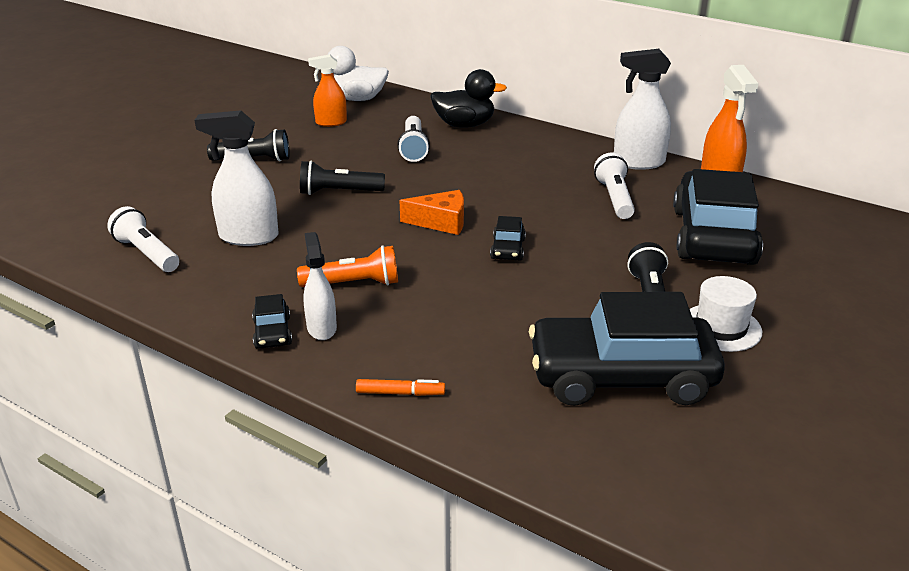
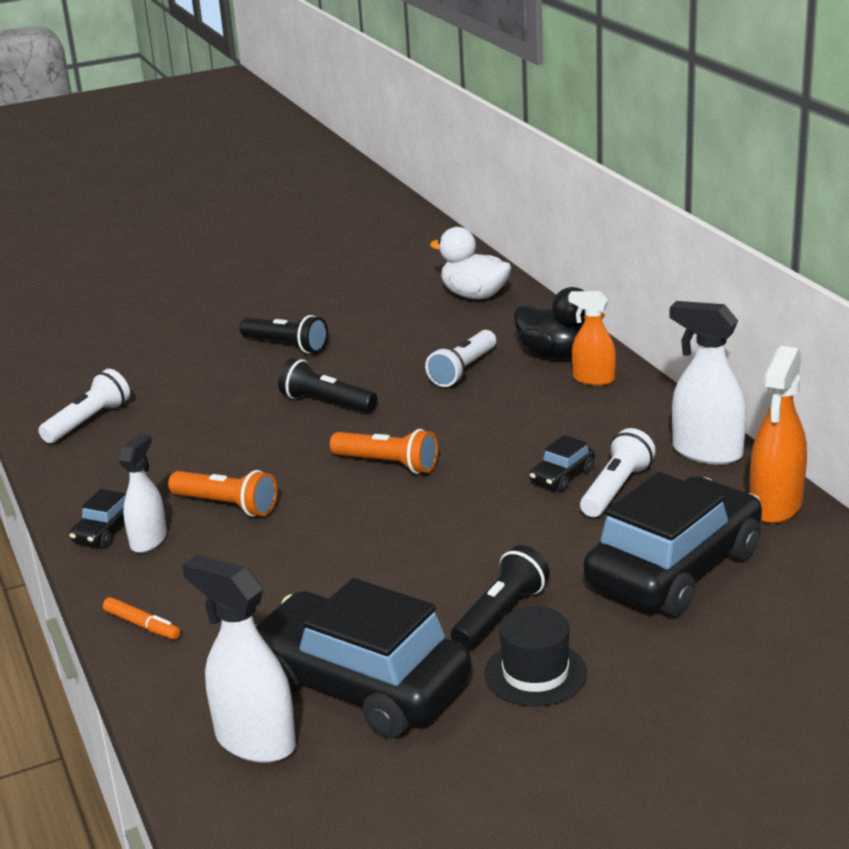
camera: 35 degrees right, 5 degrees down
(147, 253) = (89, 421): white flashlight -> white flashlight turned 45 degrees clockwise
(248, 237) = (189, 429): white spray bottle -> white spray bottle (255, 741)
(331, 122) = (412, 319): orange spray bottle -> orange spray bottle (593, 379)
(441, 222) = (388, 464): orange cheese -> orange flashlight
(507, 249) = (419, 514): black car -> black car (562, 476)
(721, 327) = (535, 673): white hat -> black hat

